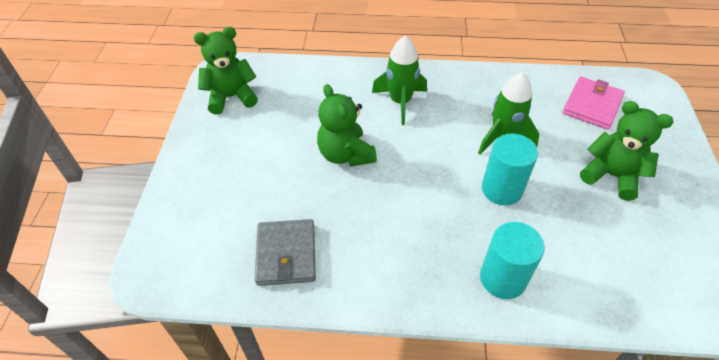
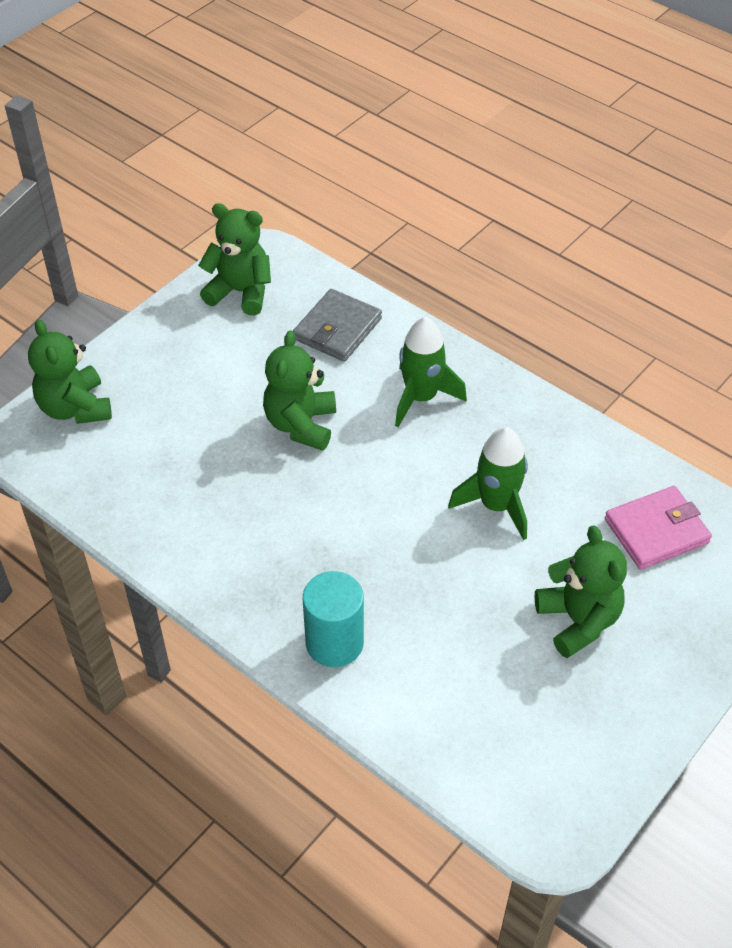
camera: 35 degrees right, 0 degrees up
(177, 228) = (75, 408): none -> green teddy bear
(286, 254) = (150, 492): grey wallet -> grey wallet (337, 329)
(502, 189) = (431, 559): turquoise cylinder -> none

